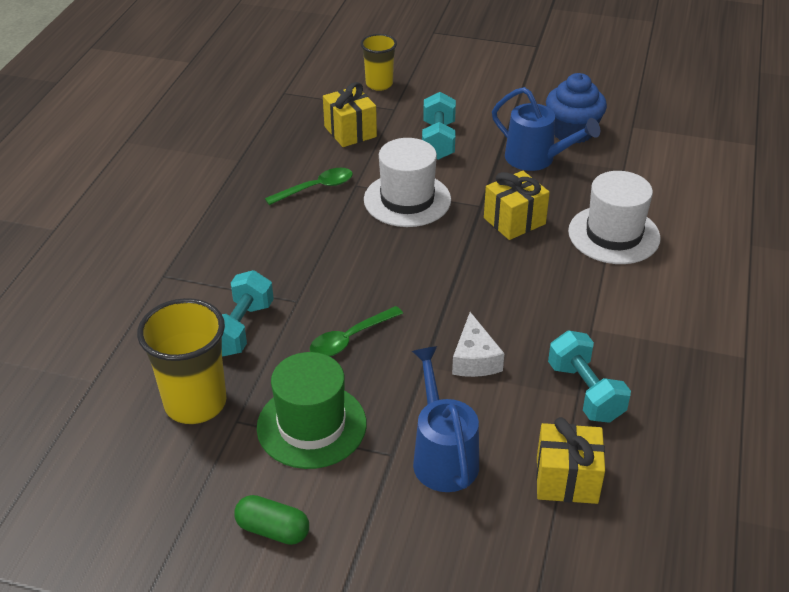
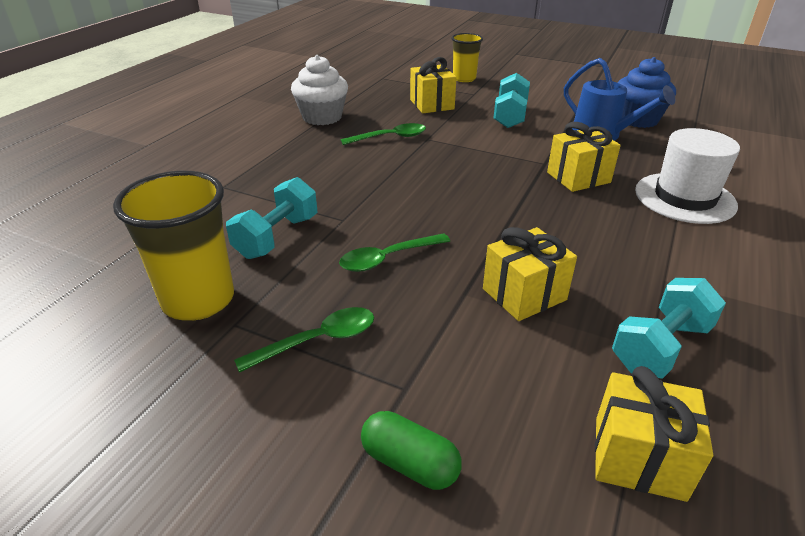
camera: 10 degrees right, 5 degrees down
(233, 165) = (322, 117): none -> white cupcake
(273, 530) = (222, 465): green capsule -> green capsule (409, 463)
(311, 425) = (317, 341): green hat -> green spoon
(407, 200) = (473, 153): white hat -> none
(442, 455) = (469, 399): blue watering can -> none
(474, 359) = (524, 294): white cheese -> yellow gift
(585, 392) = (660, 347): turquoise dumbbell -> turquoise dumbbell turned 60 degrees clockwise

